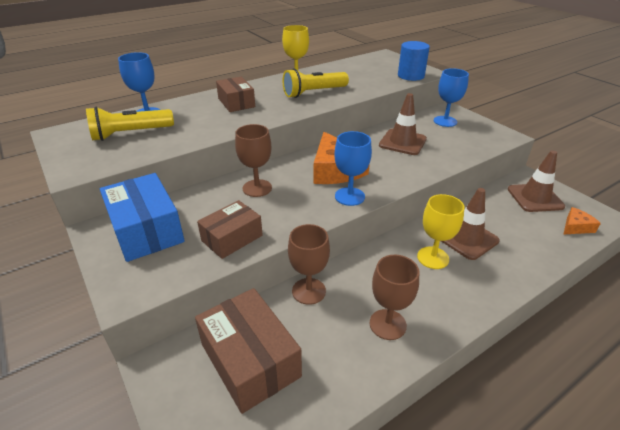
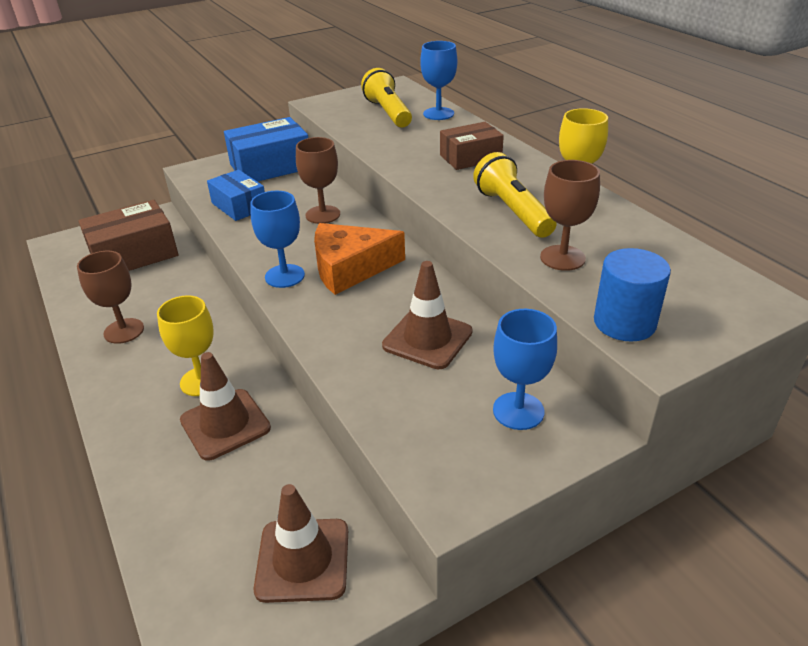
camera: 95 degrees right, 0 degrees up
(232, 238) = (239, 206): brown box -> blue box
(308, 291) = (194, 284): brown goblet -> brown goblet (562, 258)
(576, 227) = (198, 593): orange cheese -> none

